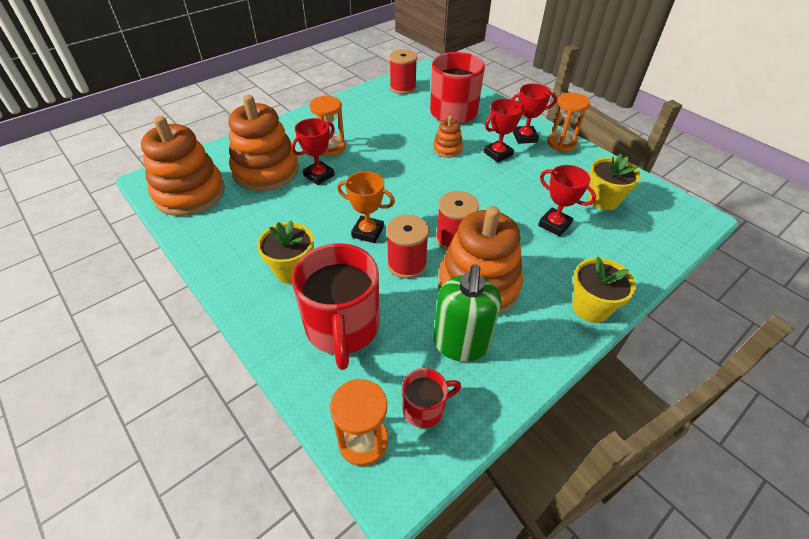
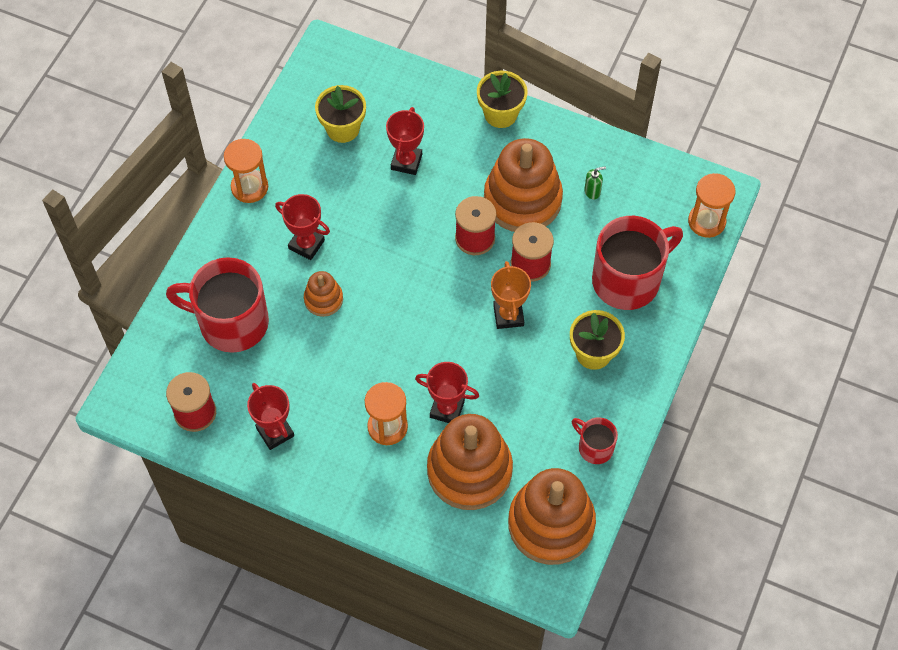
camera: 115 degrees left, 15 degrees up
(425, 408) = (660, 195): red mug -> red mug (594, 447)
(461, 344) = (592, 191): green soap dispenser -> green soap dispenser, size x0.41
(524, 137) = (255, 227): red trophy -> red trophy (275, 432)

